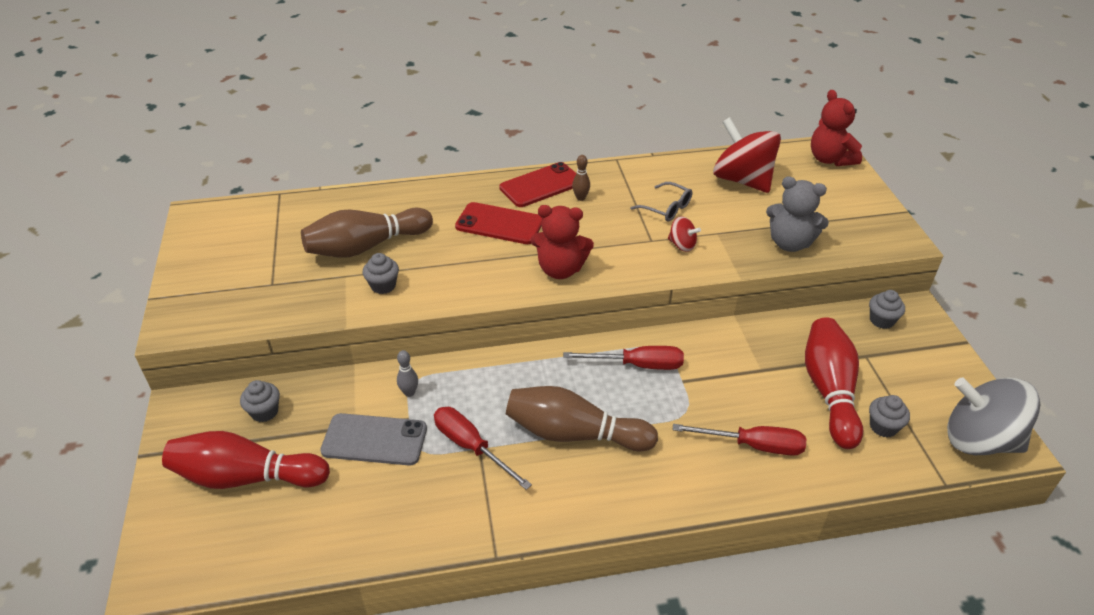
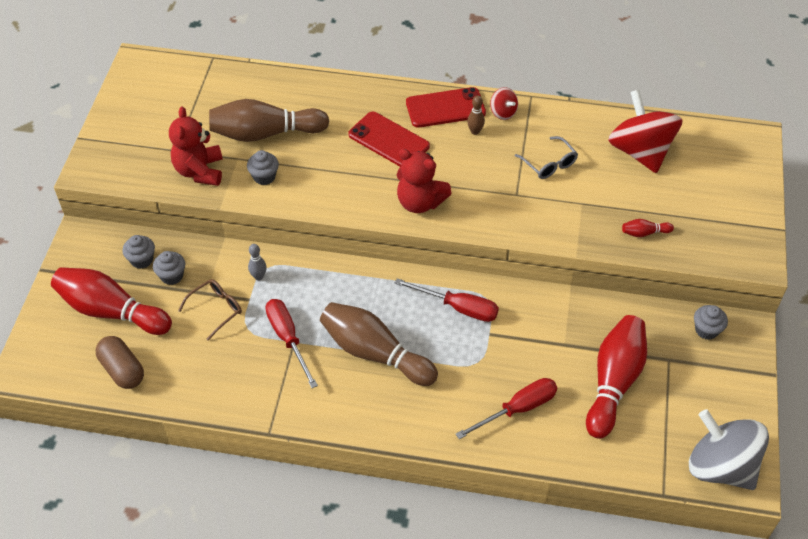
camera: 20 degrees right, 10 degrees up
(284, 540) = (122, 370): none -> brown capsule
(374, 439) = (216, 309): grey phone -> brown glasses
(682, 245) = (542, 207): red spinning top -> red spinning top (503, 112)
(753, 445) = (518, 409): red screwdriver -> red screwdriver turned 60 degrees counterclockwise
(790, 243) = (644, 233): grey teddy bear -> red bowling pin
(830, 159) = (744, 150): red teddy bear -> red teddy bear (199, 171)
(883, 427) = (641, 428): grey cupcake -> grey cupcake (172, 276)

